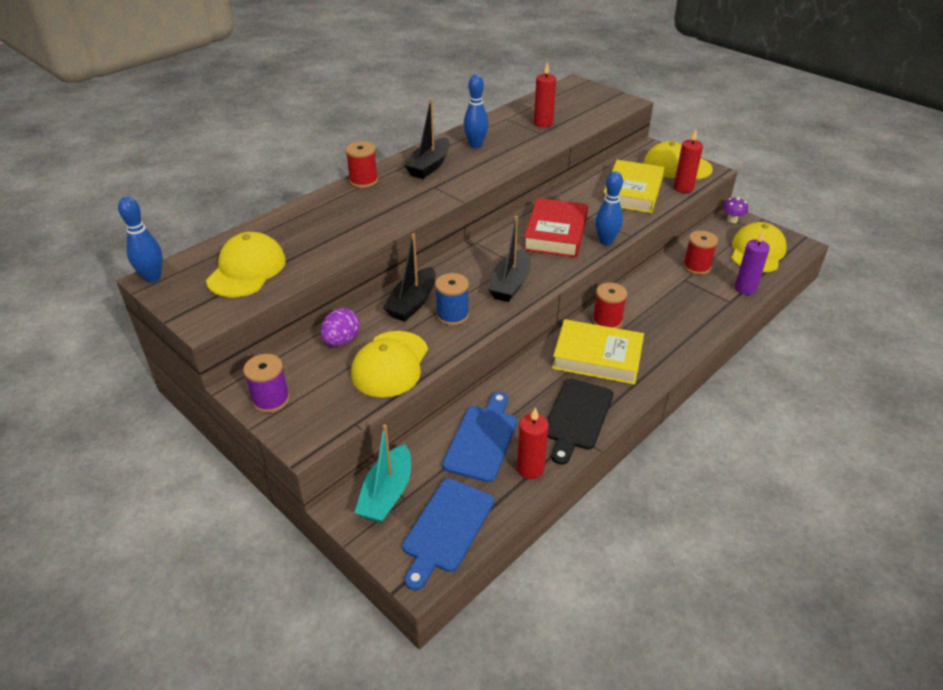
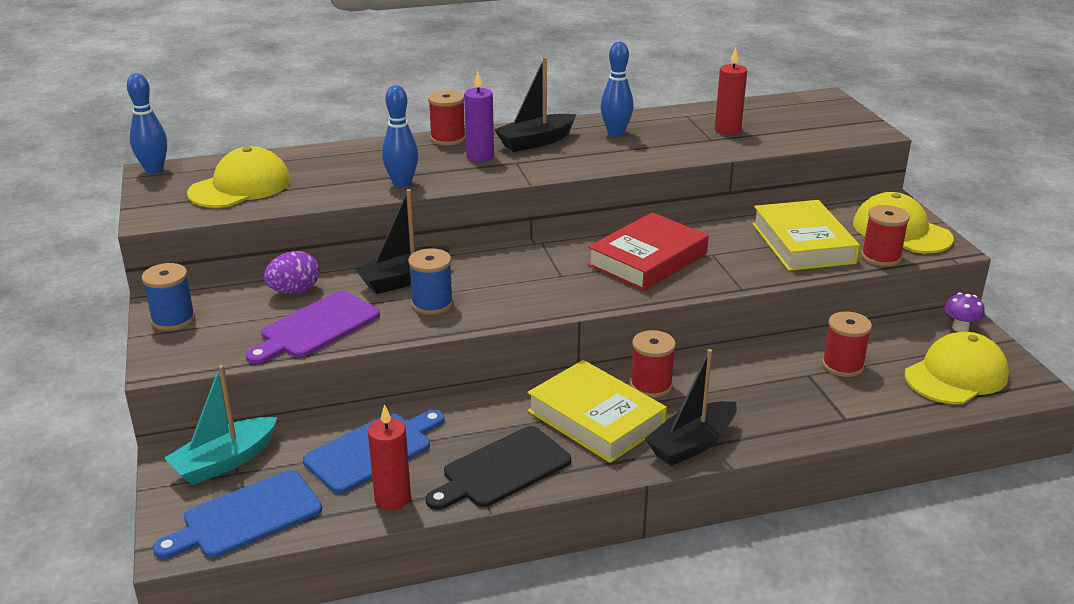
camera: 30 degrees right, 10 degrees down
(271, 400) = (173, 319): purple spool -> blue spool
(390, 364) = (316, 327): yellow cap -> purple cutting board
(510, 284) = (531, 294): black boat -> black boat (692, 444)
(606, 241) = (701, 285): blue bowling pin -> blue bowling pin (402, 184)
(632, 192) = (803, 243): yellow book -> yellow book turned 60 degrees counterclockwise
(683, 188) = (881, 257): red candle -> red spool
(745, 288) = (886, 411): purple candle -> purple candle (480, 156)

